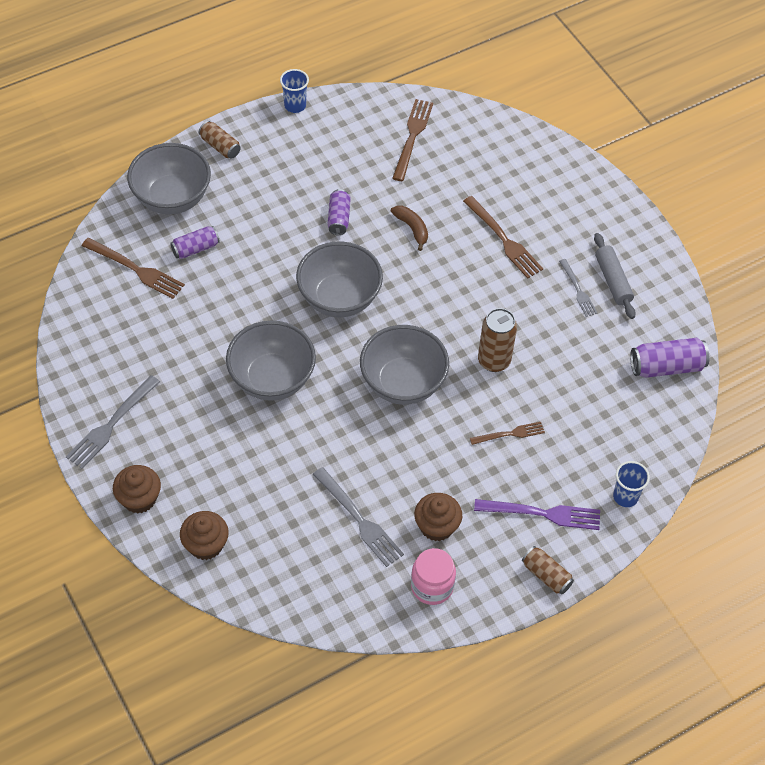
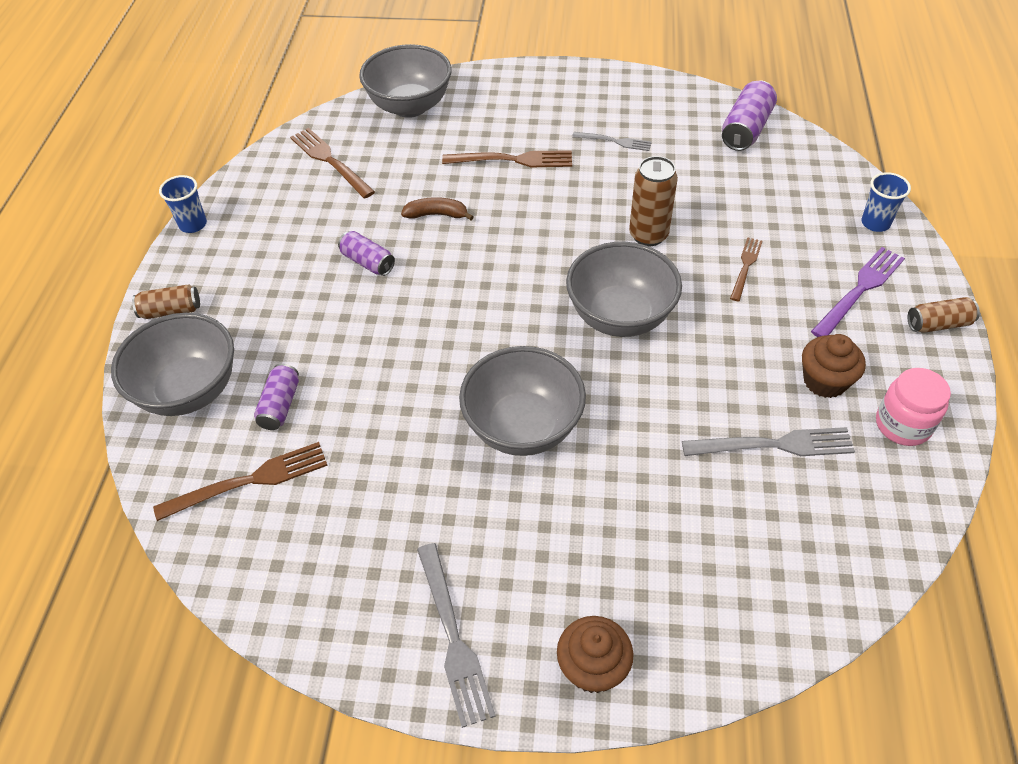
camera: 50 degrees left, 5 degrees down
(206, 545) = (714, 625): brown cupcake -> none
(339, 298) = (468, 313): grey bowl -> grey bowl (410, 106)
(613, 280) = (624, 116): grey rolling pin -> none

